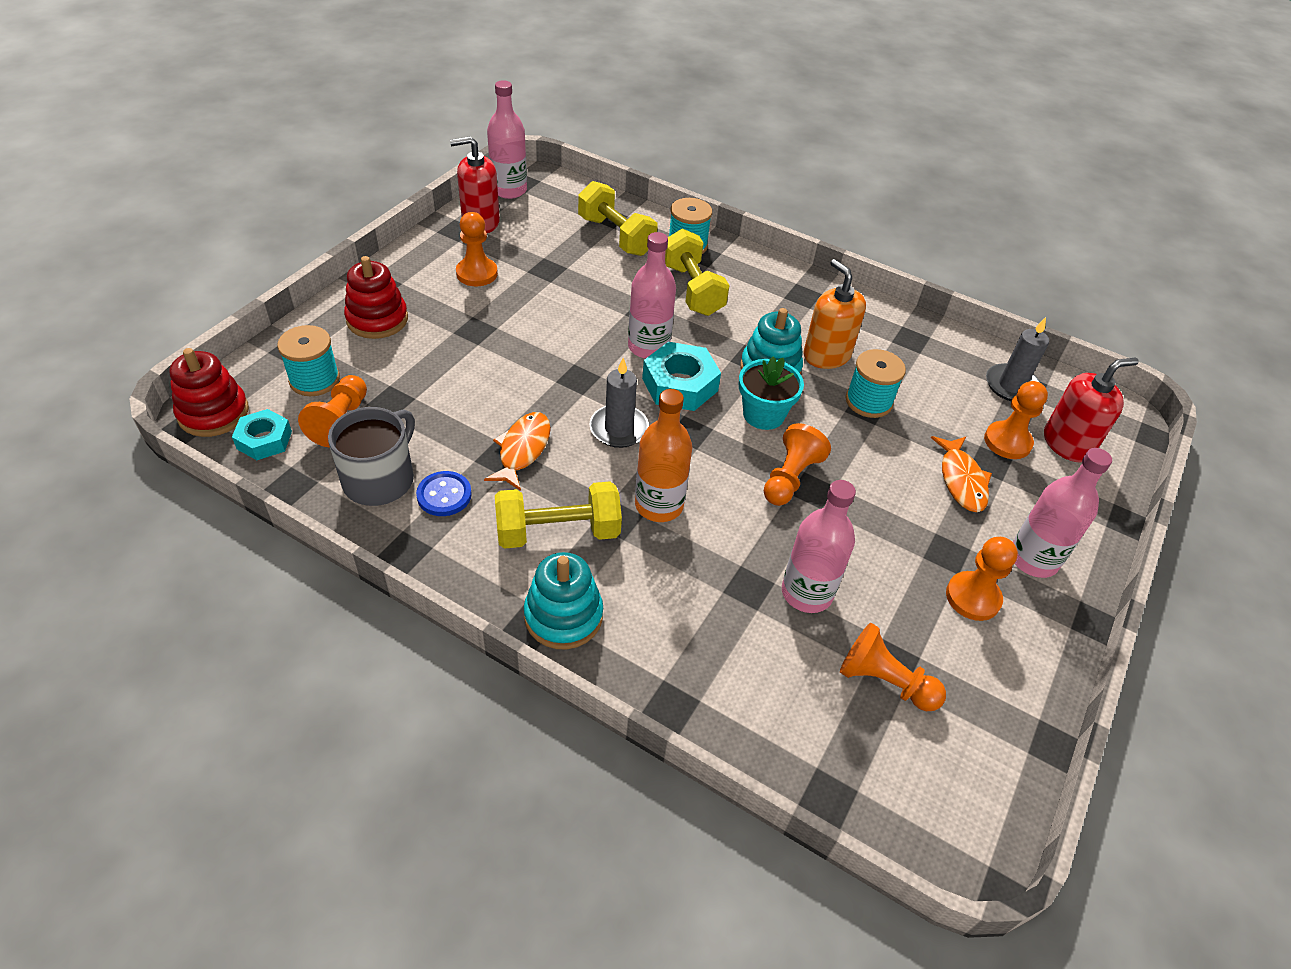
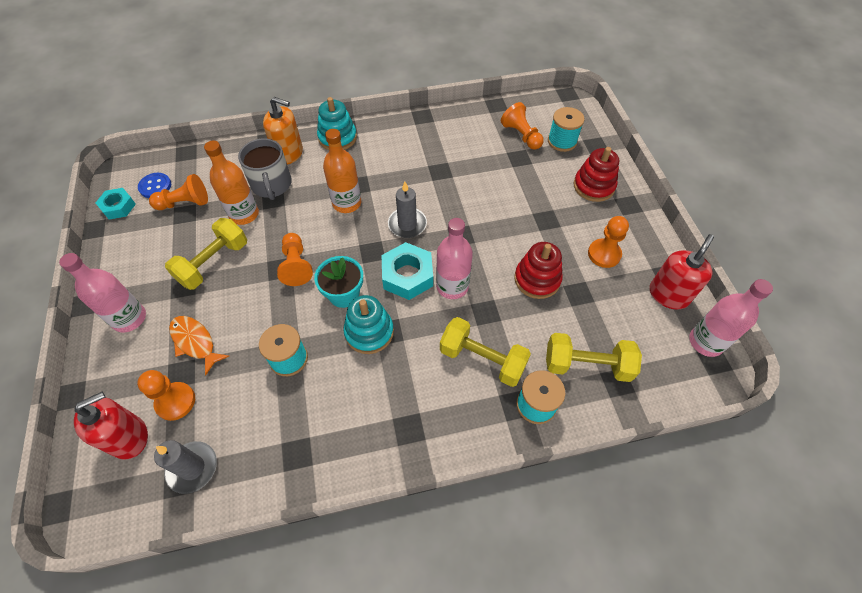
camera: 140 degrees right, 10 degrees up
(213, 413) = (568, 103): red stacking toy -> red stacking toy (537, 279)
(264, 440) = (533, 109): turquoise nut -> turquoise nut (118, 207)
(380, 479) = (470, 129): grey mug -> grey mug (271, 184)
(444, 495) = (438, 141): blue button -> blue button (155, 186)
(522, 450) = (435, 181): orange fish -> none
(558, 532) = (376, 162): yellow dumbbell -> yellow dumbbell (213, 263)
(806, 593) = (244, 214): pink bottle -> orange bottle
(826, 355) = (344, 377): orange soap dispenser -> orange soap dispenser (289, 153)
(973, 597) = (157, 270): orange pawn -> none
(1067, 444) = (129, 437): red soap dispenser -> red soap dispenser turned 150 degrees counterclockwise

